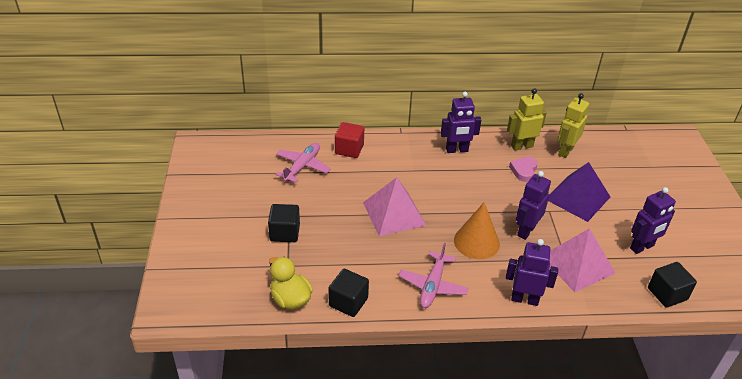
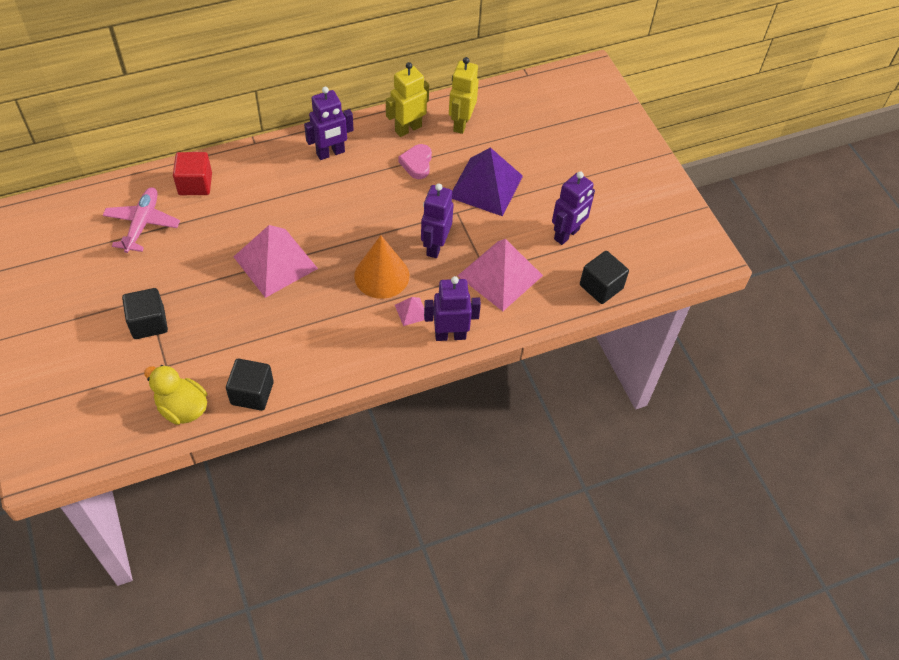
camera: 20 degrees left, 15 degrees up
(432, 285) = (344, 346): pink plane -> none
(495, 274) = (411, 311): none -> pink pyramid

